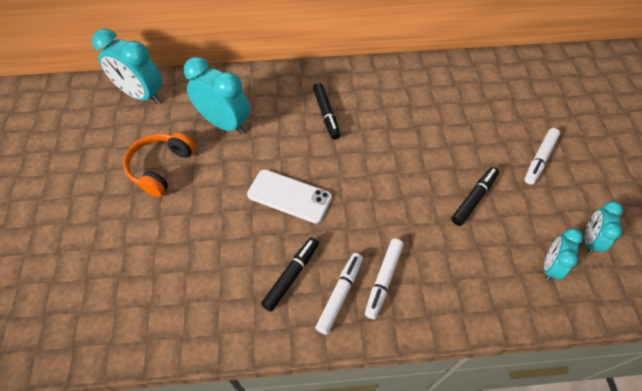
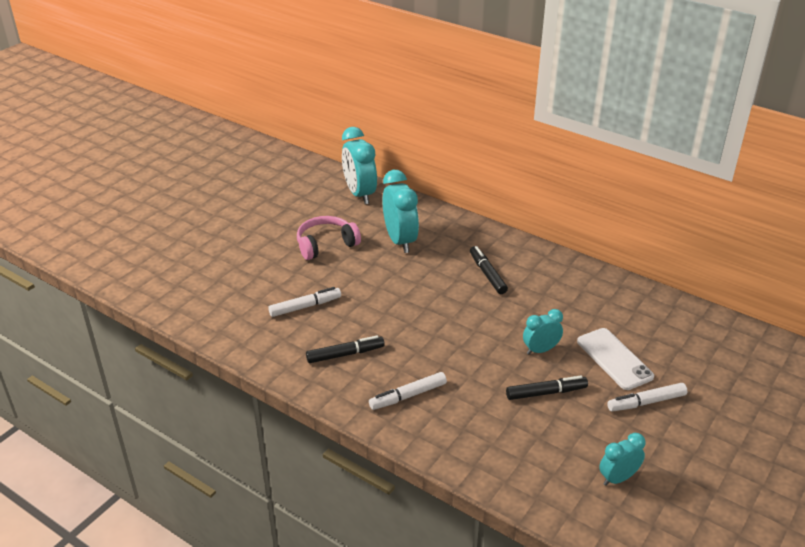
camera: 40 degrees right, 20 degrees down
(161, 168) = (326, 245): orange headphones -> pink headphones
(289, 196) = (397, 309): white phone -> white phone (614, 359)
(326, 114) = (487, 274): black marker -> black marker turned 135 degrees clockwise
(340, 294) = (366, 384): white marker -> white marker (305, 306)
(550, 266) = (556, 471): turquoise clock -> turquoise clock (540, 350)

